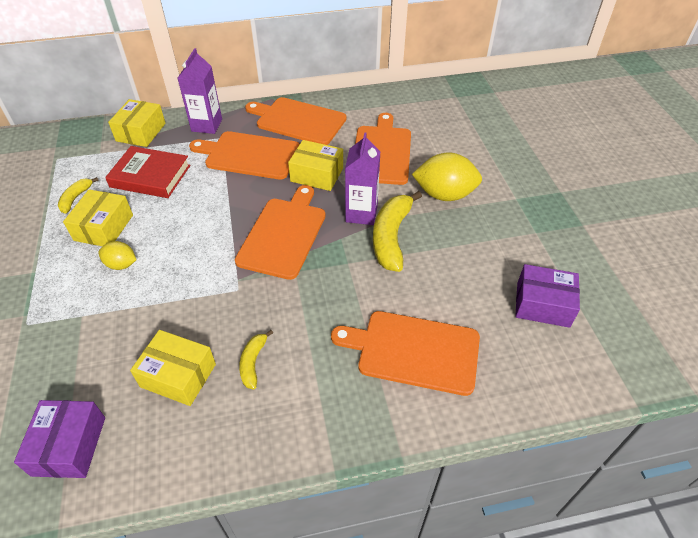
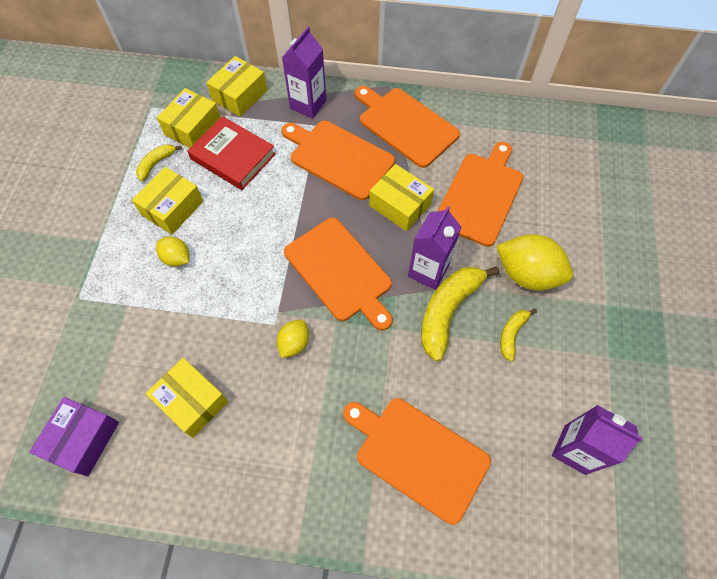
camera: 20 degrees right, 15 degrees up
(104, 164) = (193, 128): none -> yellow box
(253, 362) = (262, 412): yellow banana -> yellow banana (512, 334)
(263, 299) = (294, 343): none -> yellow lemon
(284, 234) = (340, 272): orange cutting board -> orange cutting board turned 105 degrees clockwise
(542, 304) = (574, 449): purple box -> purple carton

